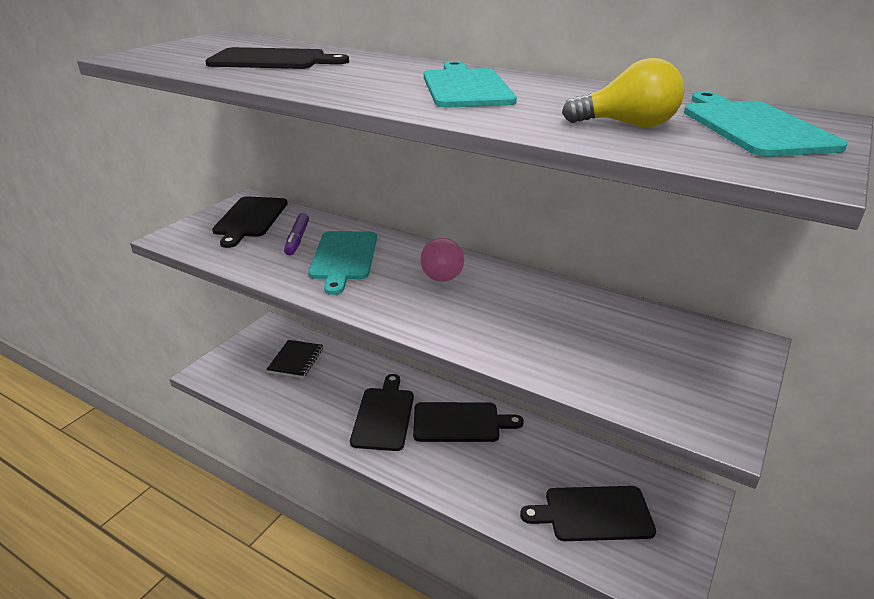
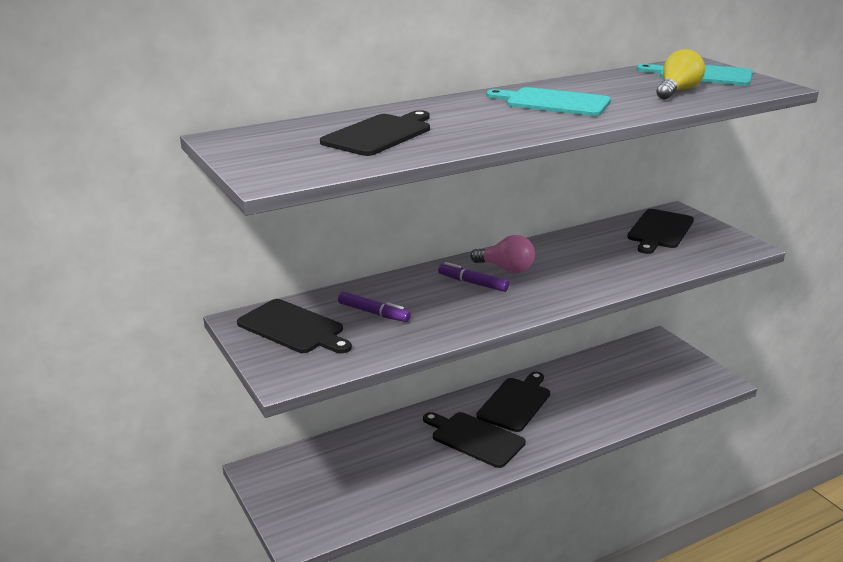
camera: 60 degrees left, 5 degrees down
(296, 360) = (341, 468): black notebook -> none
(344, 258) = (436, 300): turquoise cutting board -> none
(394, 265) = (473, 283): none -> purple marker
(593, 514) = (648, 382): black cutting board -> black cutting board (660, 230)

